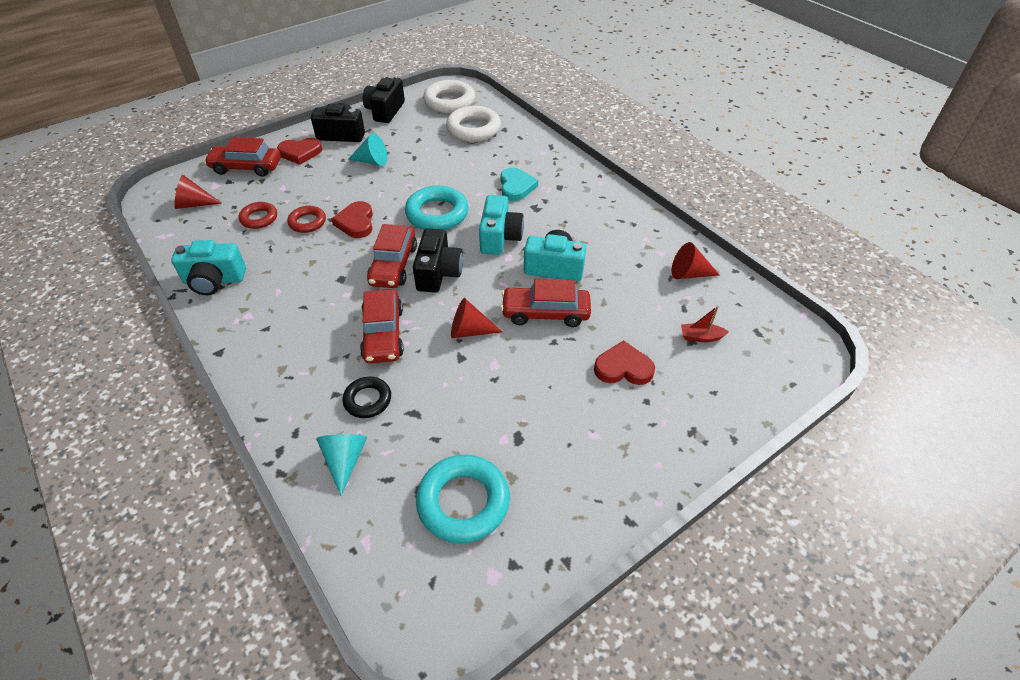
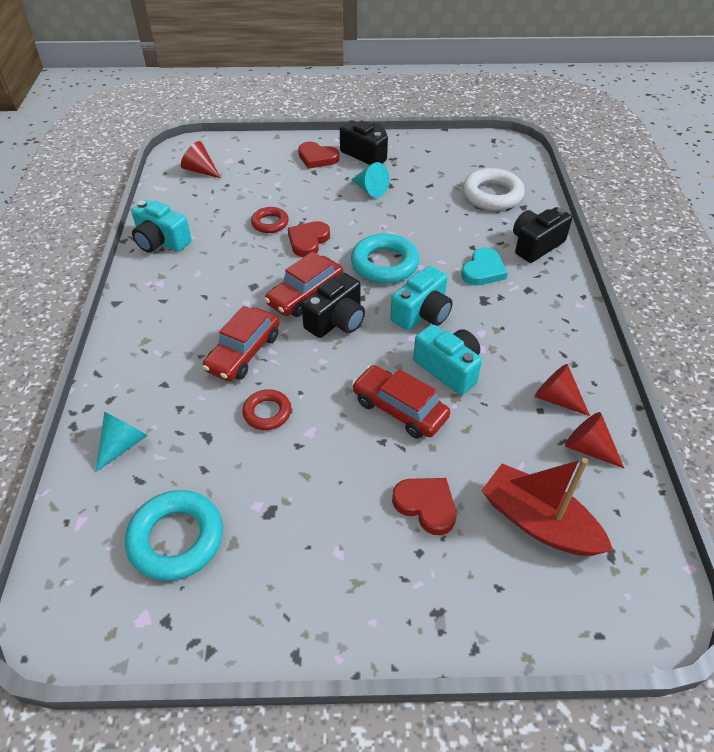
camera: 35 degrees right, 0 degrees up
(246, 167) = (264, 154): red car -> none
(259, 218) = (236, 203): red ring -> red ring (267, 413)
(367, 400) = (182, 403): black ring -> none
(385, 111) = (423, 146): black camera -> black camera (535, 245)
(449, 101) = (492, 158): white ring -> none
(469, 331) = (316, 389): red cone -> red cone (556, 399)
(701, 337) = (538, 522): red boat -> red boat, size x2.27

